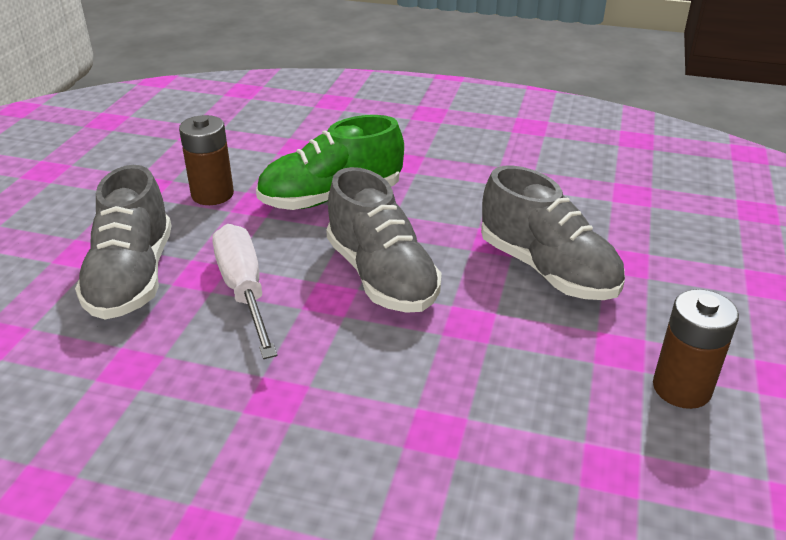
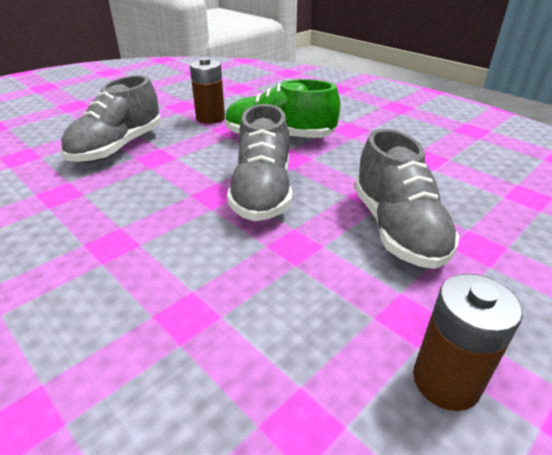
camera: 30 degrees right, 0 degrees up
(244, 290) = (168, 173): white screwdriver -> none

